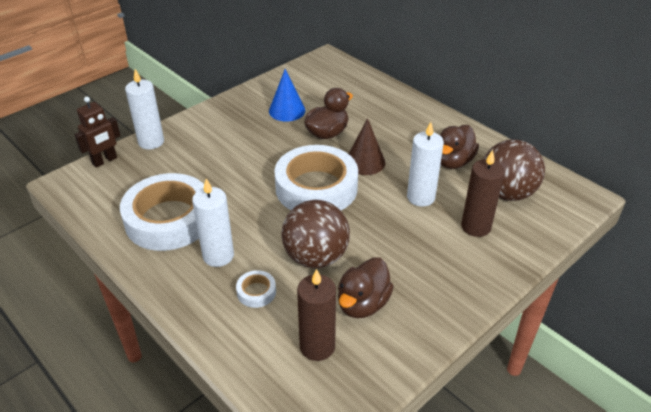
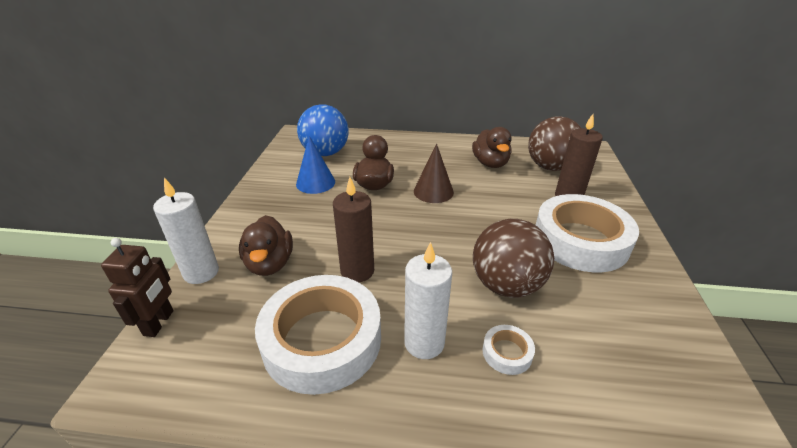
camera: 40 degrees left, 5 degrees down
(316, 188) = (424, 229): white tape -> white tape (580, 240)
(317, 346) = (624, 364): brown candle -> brown candle (357, 271)
(325, 86) = (325, 153): none -> blue ball
(363, 304) = (594, 299): brown duck -> brown duck (270, 264)
(420, 197) = (507, 196): white candle -> none

